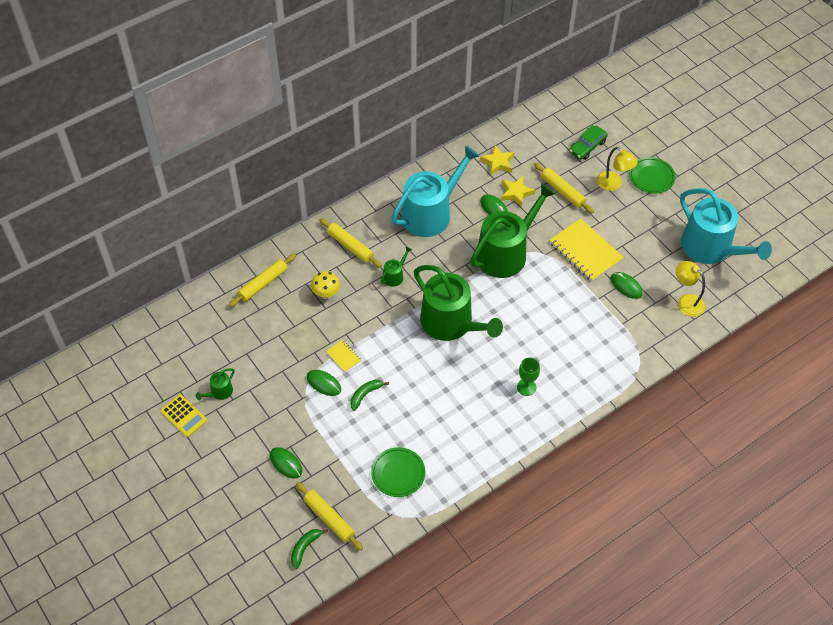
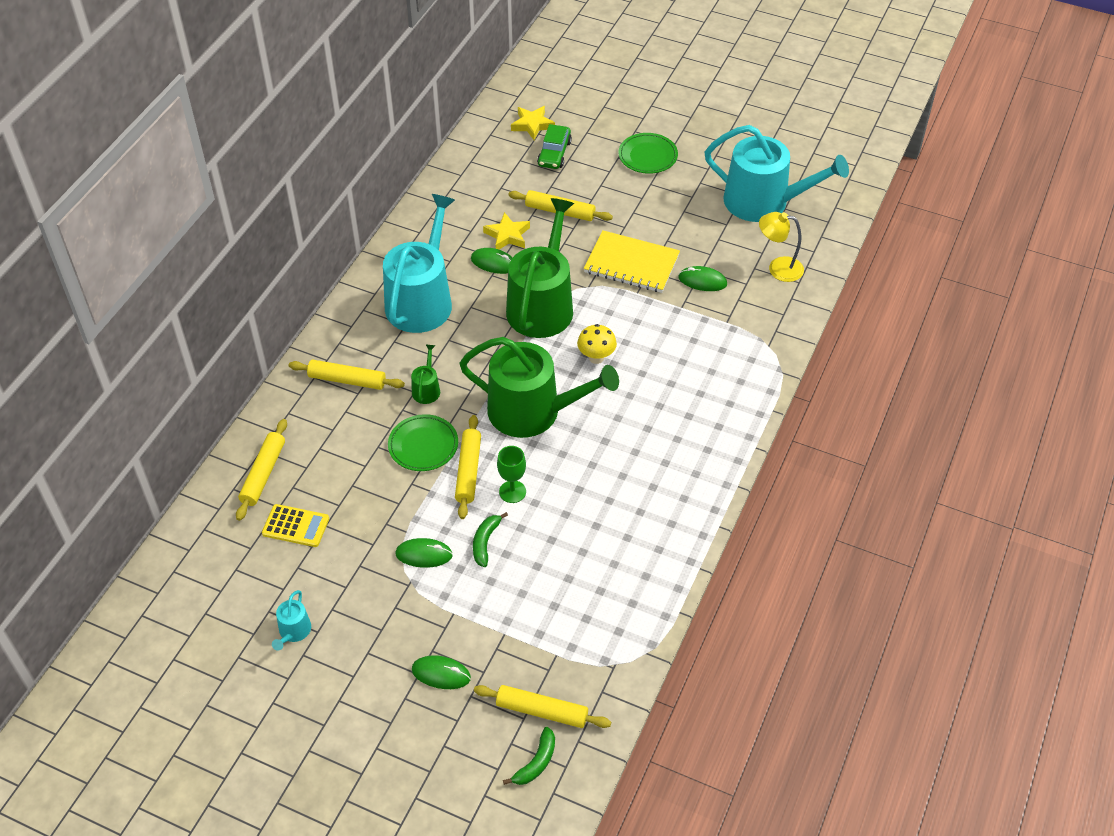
camera: 30 degrees left, 5 degrees down
(183, 416) = (264, 685): yellow calculator -> yellow calculator (295, 526)
(219, 392) = (293, 632): green watering can -> turquoise watering can
(305, 548) = (536, 762): green banana -> green banana turned 150 degrees counterclockwise
(326, 294) = (355, 449): yellow mushroom -> yellow mushroom (596, 357)
(343, 356) = (427, 511): yellow notebook -> none
(385, 343) = (468, 471): none -> yellow rolling pin
(398, 473) = (589, 613): green plate -> green plate (423, 445)
(498, 162) = (463, 211): yellow star -> yellow star (532, 125)
(526, 387) = (670, 440): green goblet -> green goblet (512, 492)
(613, 184) = (611, 180): yellow lamp -> none

